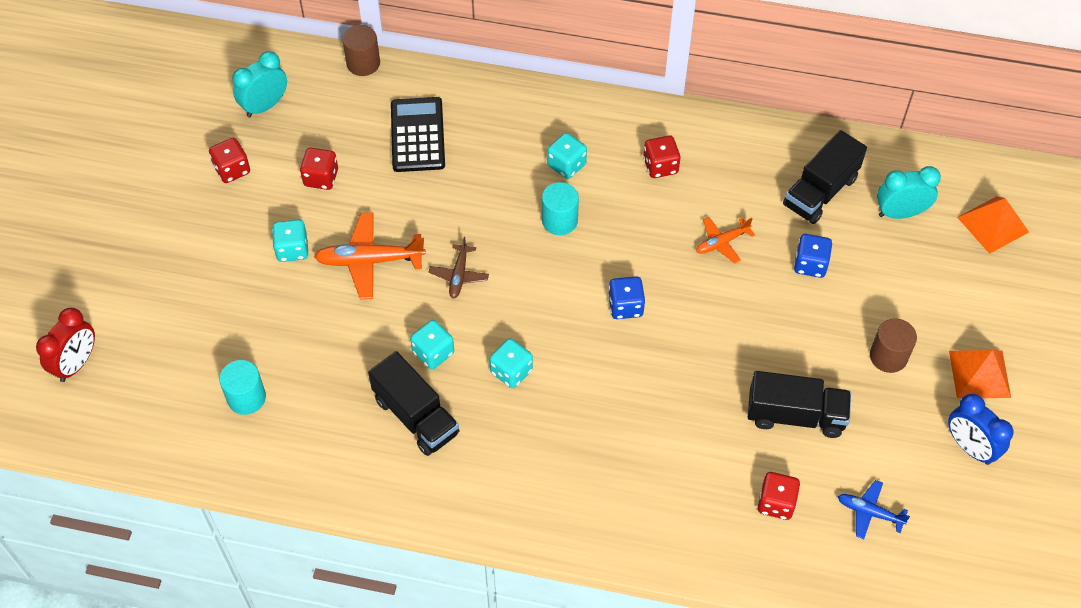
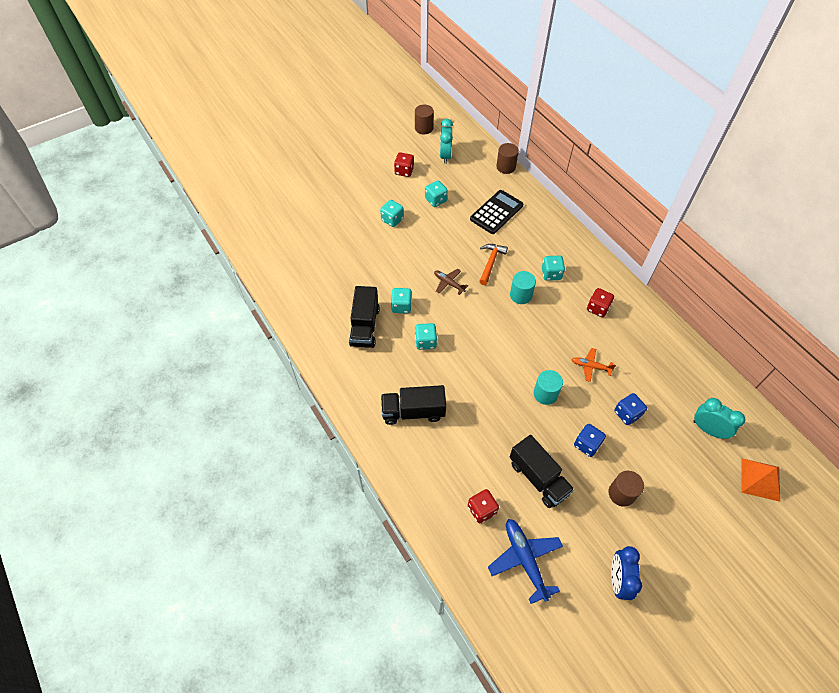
camera: 45 degrees right, 0 degrees up
(76, 363) = (265, 200): red clock -> none
(189, 87) = (424, 128): none -> brown cylinder
(246, 398) = (309, 263): turquoise cylinder -> turquoise cylinder (545, 394)
(265, 106) = (445, 156): turquoise clock -> turquoise clock turned 90 degrees counterclockwise
(321, 178) = (436, 200): red dice -> turquoise dice
(369, 261) = (418, 248): orange plane -> none
(459, 275) = (449, 283): brown plane -> brown plane turned 75 degrees clockwise
(481, 208) = (490, 263): none -> orange hammer
(625, 306) = (509, 357): blue dice -> blue dice (587, 444)
(820, 192) = (672, 384): black truck -> black truck (413, 411)
(869, 512) = (525, 559): blue plane -> blue plane, size x1.71
(979, 374) = (666, 548): orange pyramid -> none

